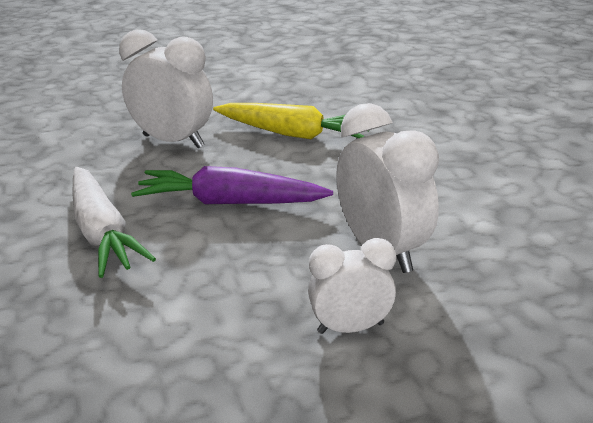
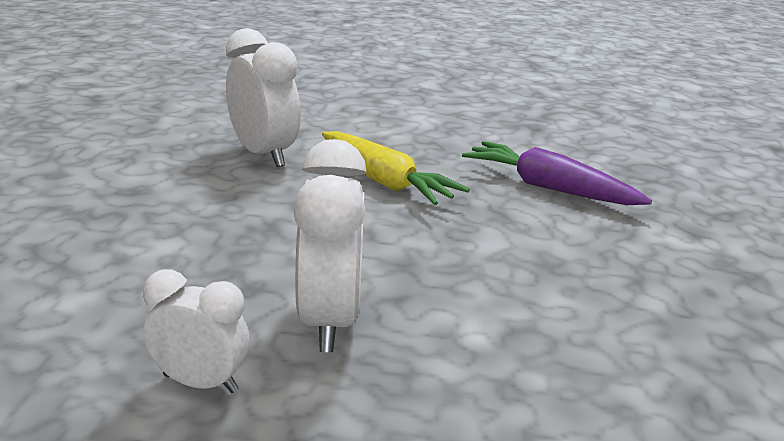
camera: 25 degrees right, 5 degrees down
(102, 232) = (104, 212): white carrot -> none
(230, 202) = (243, 224): purple carrot -> purple carrot (549, 188)

